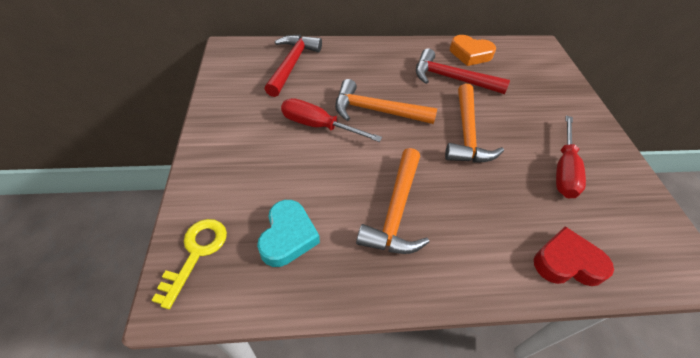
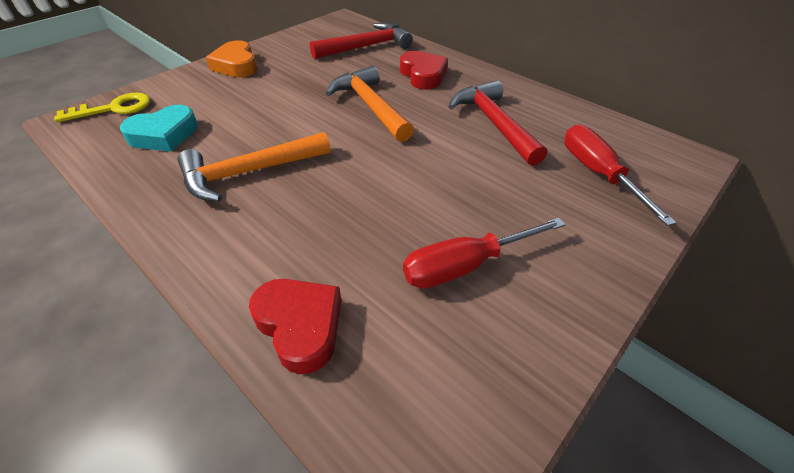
camera: 50 degrees right, 5 degrees down
(318, 126) = (307, 90): red screwdriver -> red screwdriver (597, 174)
(365, 67) = (423, 75): none -> red heart
(467, 134) = (418, 168): orange hammer -> none
(470, 54) = (560, 117): orange heart -> orange heart (236, 65)

